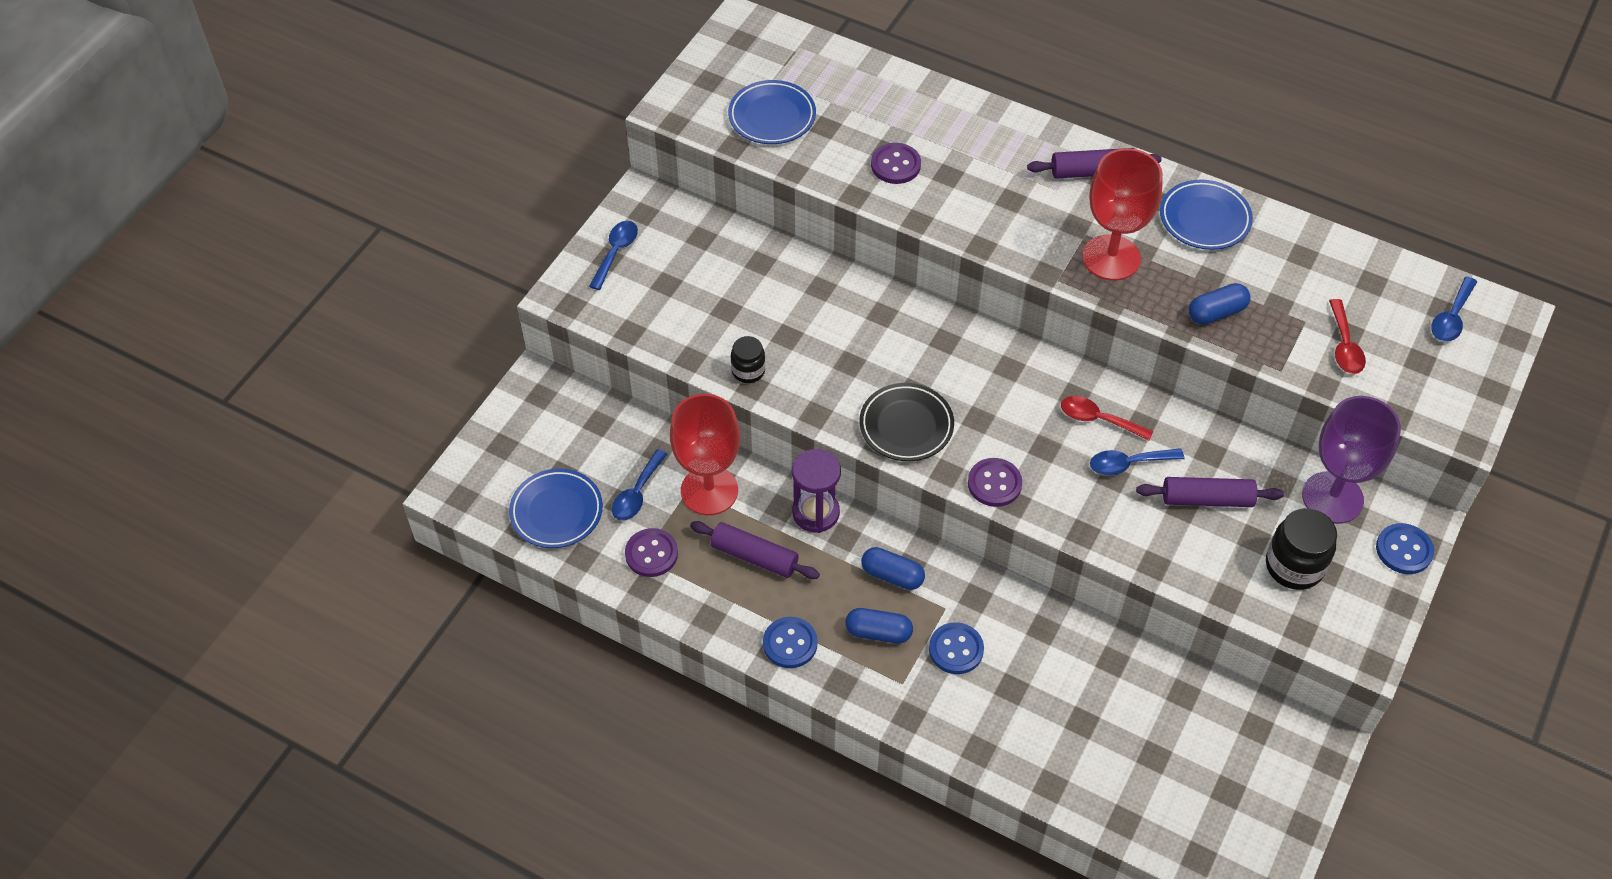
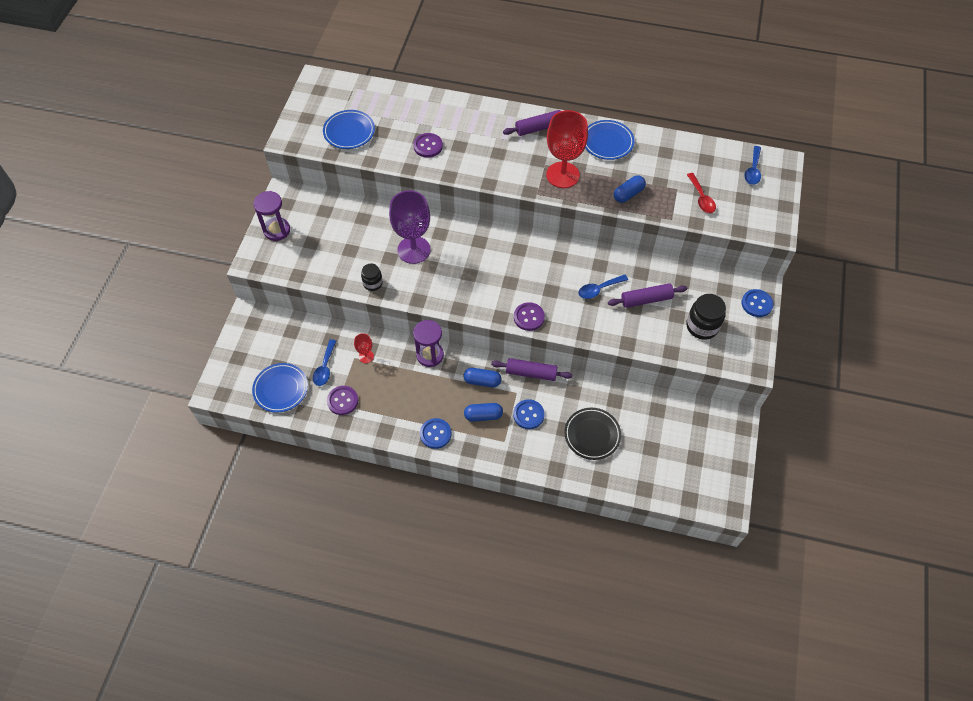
camera: 15 degrees left, 5 degrees up
(616, 253) = (277, 230): blue spoon -> purple hourglass
(709, 491) = (366, 356): red goblet -> red goblet, size x0.45
(754, 556) = (402, 388): purple rolling pin -> purple rolling pin (531, 373)
(906, 426) = (471, 295): black plate -> black plate (592, 435)
(1098, 419) = (576, 268): red spoon -> none
(1332, 497) = (712, 283): purple goblet -> purple goblet (414, 250)

